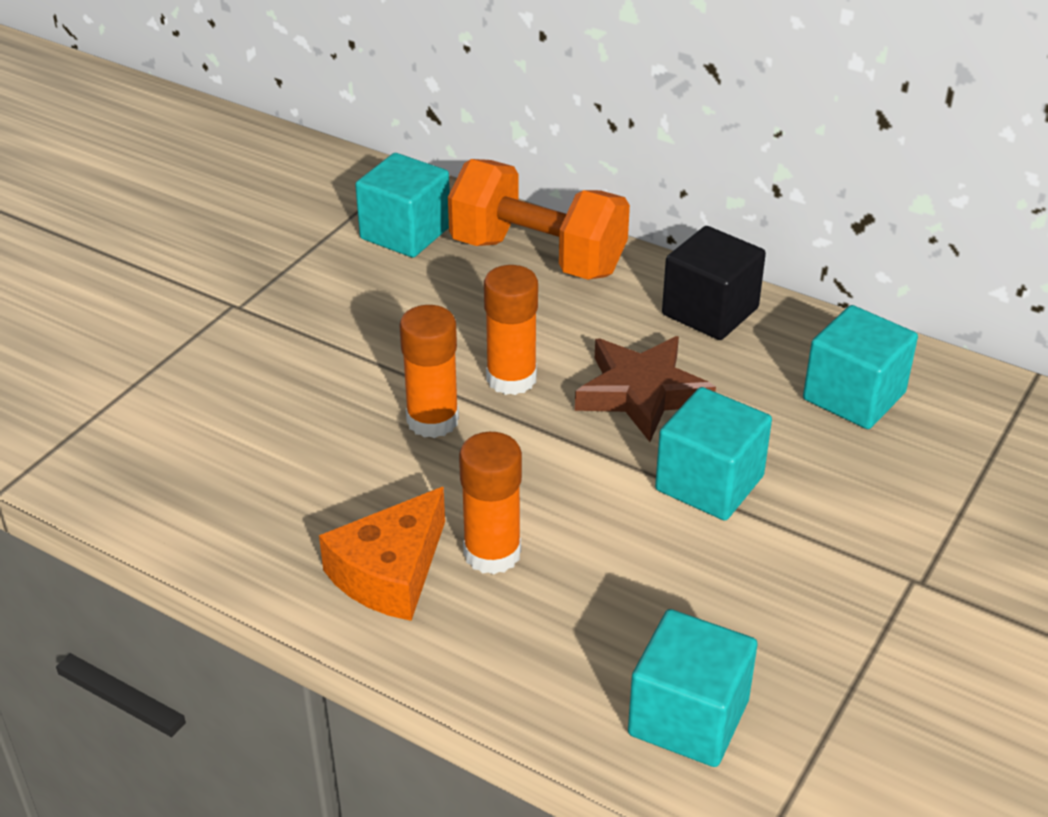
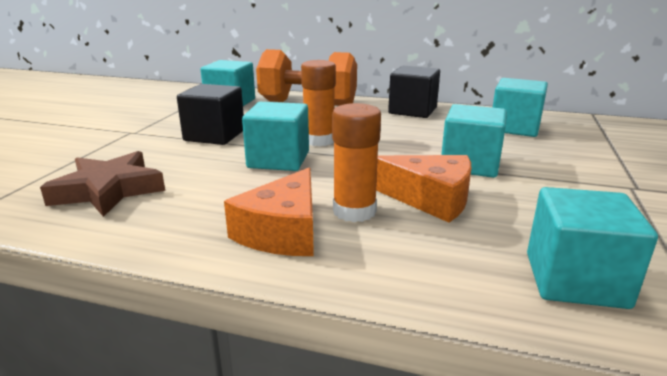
camera: 15 degrees left, 15 degrees down
(356, 337) = (214, 135): none -> black cube
(432, 420) = (278, 160): orange glue stick -> turquoise cube
(604, 548) = (430, 199): none -> orange cheese
(642, 393) = (400, 138): brown star -> brown star (109, 190)

